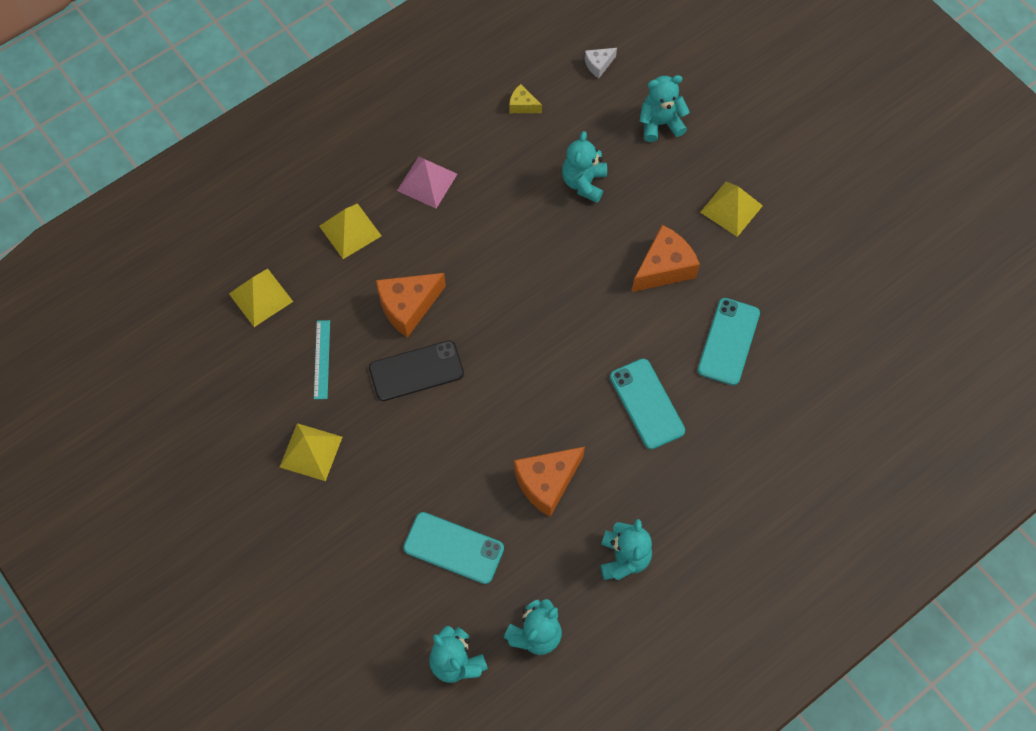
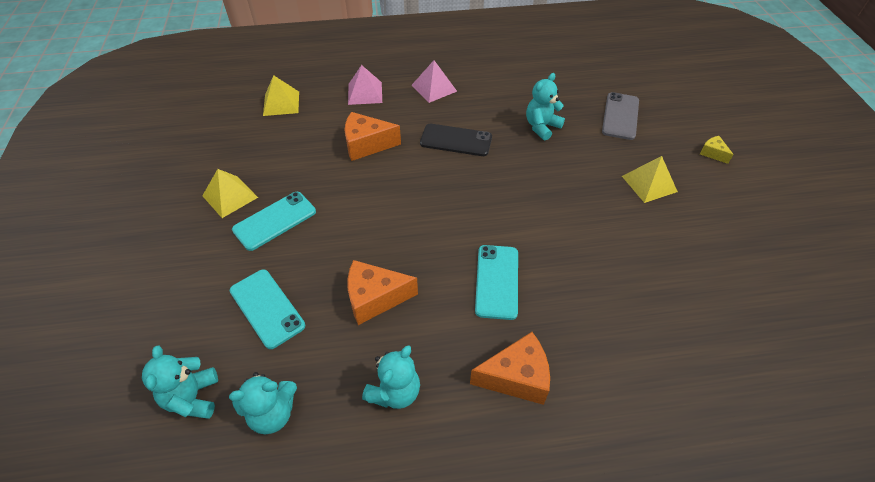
camera: 30 degrees right, 15 degrees down
(322, 359) = (286, 149): turquoise ruler -> none
(350, 231) = (365, 93): yellow pyramid -> pink pyramid
(416, 371) = (340, 182): black phone -> black phone (456, 140)
(522, 105) = (527, 74): yellow cheese -> yellow cheese (712, 153)
(598, 65) = (594, 73): white cheese -> none
(660, 123) = (620, 116): turquoise teddy bear -> grey phone
(664, 268) = (570, 198): orange cheese -> orange cheese (516, 377)
(728, 341) = (596, 269): turquoise phone -> turquoise phone (275, 221)

